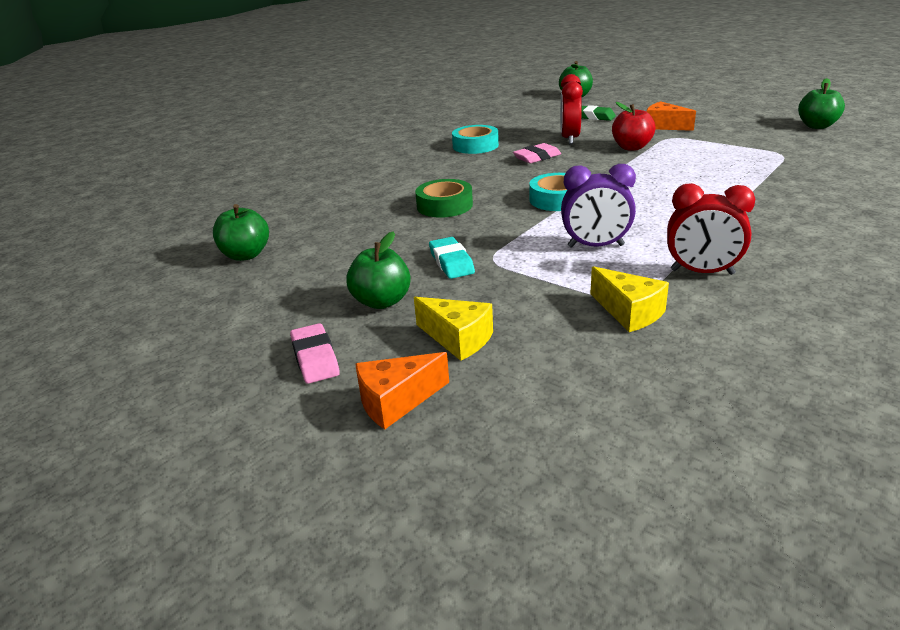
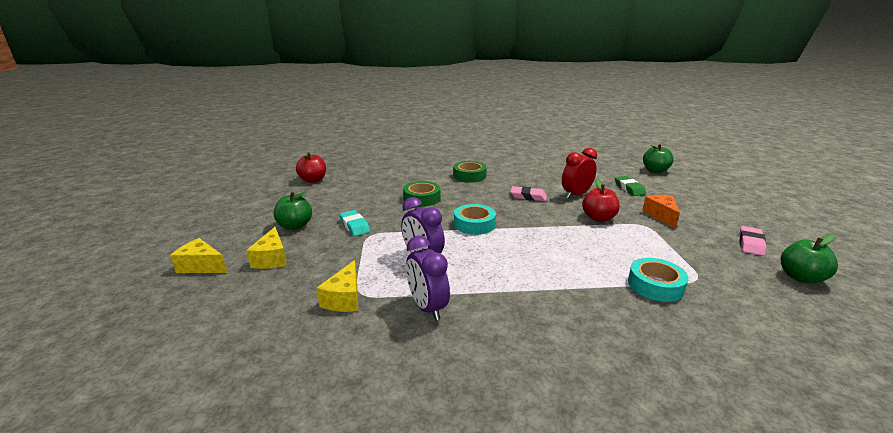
camera: 45 degrees right, 5 degrees down
(246, 255) = (313, 180): green apple -> red apple
(315, 358) = (229, 233): pink eraser -> pink eraser (751, 244)
(396, 401) = (201, 266): orange cheese -> yellow cheese
(431, 165) = (469, 176): none -> green tape
(451, 262) = (354, 226): turquoise eraser -> turquoise eraser turned 60 degrees counterclockwise
(475, 146) = (516, 175): turquoise tape -> turquoise tape (655, 285)
(702, 272) = (427, 308): red clock -> purple clock

